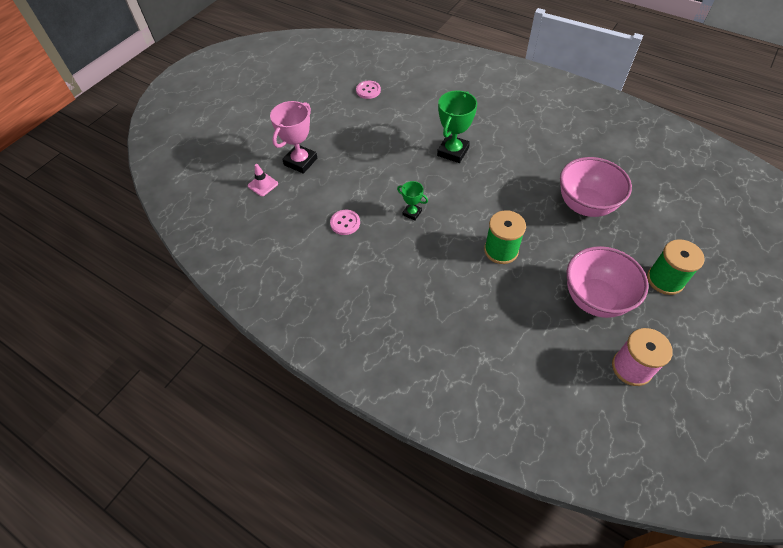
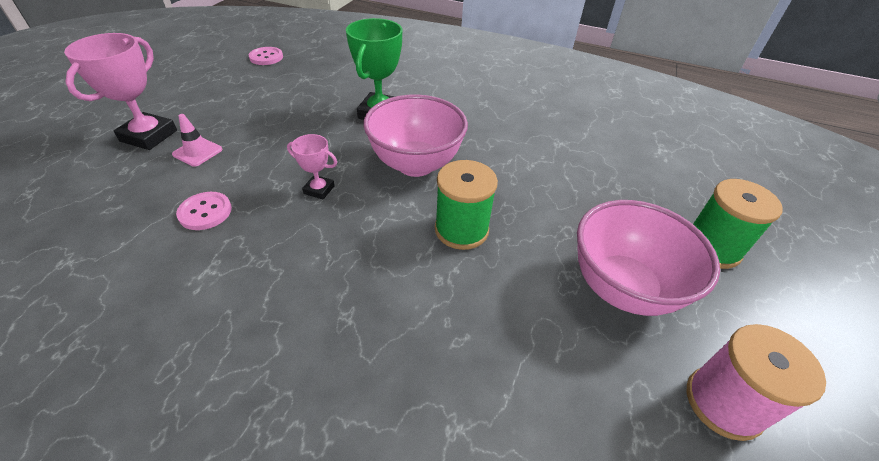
camera: 15 degrees left, 10 degrees down
(263, 185) = (74, 169): pink traffic cone -> pink traffic cone (197, 152)
(412, 213) = (319, 190): green trophy -> pink trophy
(585, 205) = (569, 162): pink bowl -> pink bowl (415, 164)

